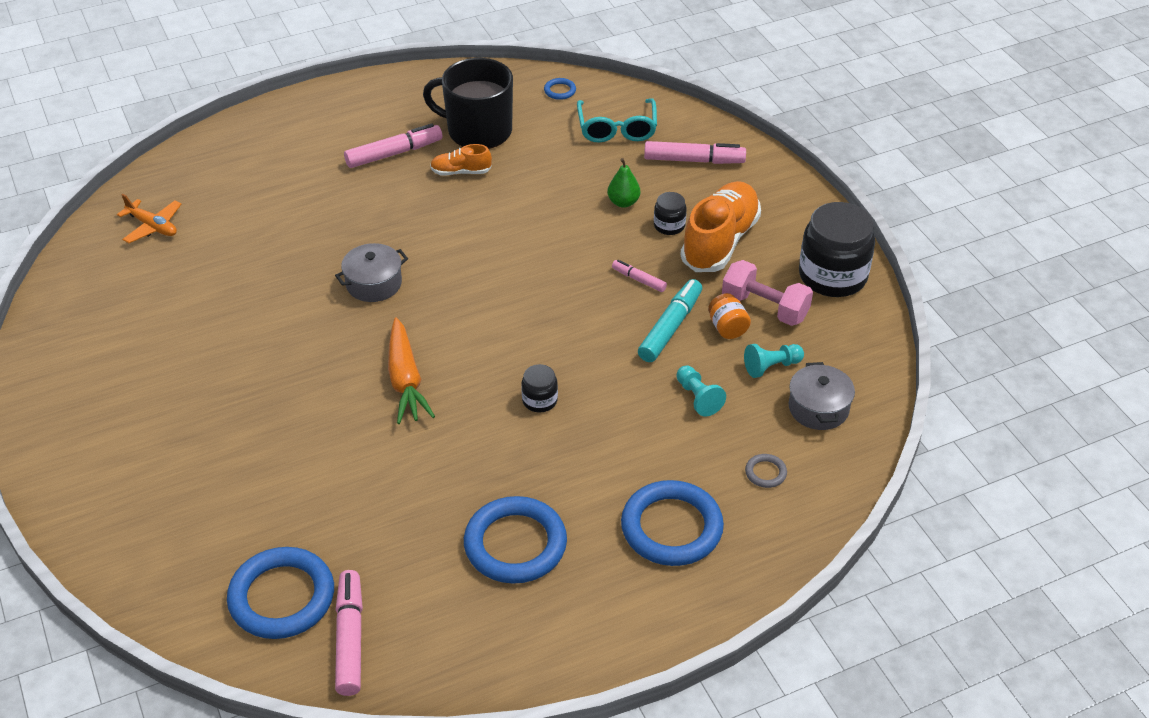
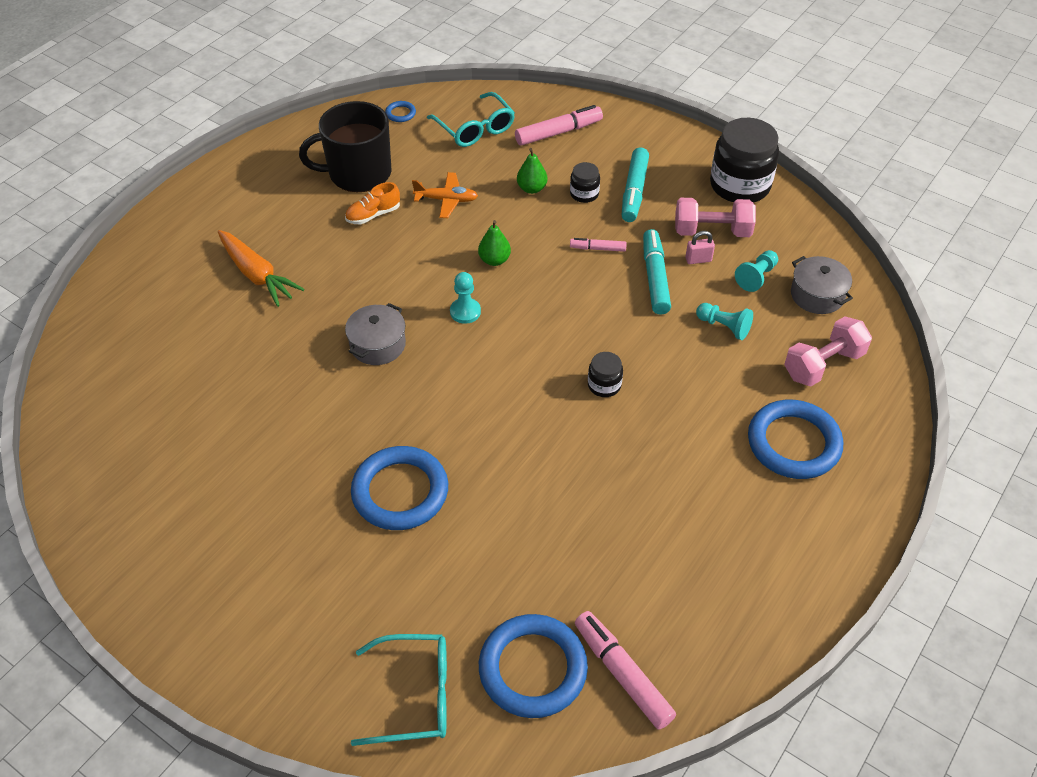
camera: 30 degrees left, 5 degrees up
(152, 226) = (119, 379): orange plane -> orange plane (446, 200)
(176, 570) = (415, 695): none -> turquoise glasses
(394, 153) = (299, 221): pink marker -> none
(405, 380) = (477, 418): orange carrot -> orange carrot (257, 274)
(471, 286) = (465, 312): none -> turquoise pawn
(515, 544) = (687, 518): blue ring -> blue ring (400, 492)
(534, 252) = (494, 260): none -> green pear
(720, 241) = (634, 191): orange shoe -> turquoise marker
(727, 328) = (698, 260): orange jar -> pink padlock
(765, 473) = (823, 364): grey ring -> pink dumbbell

